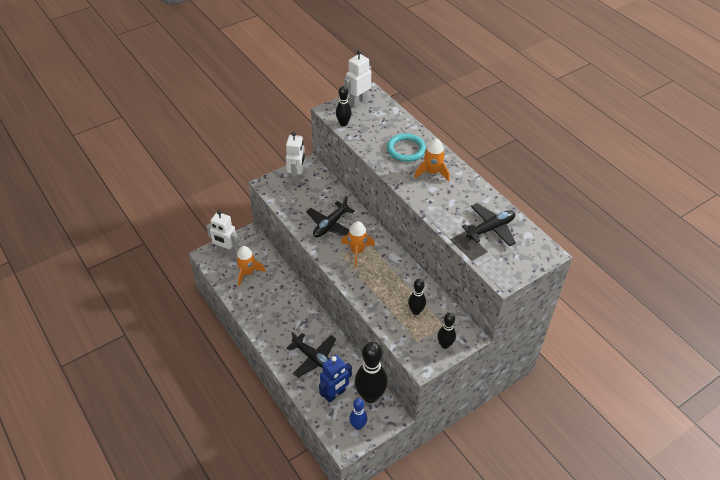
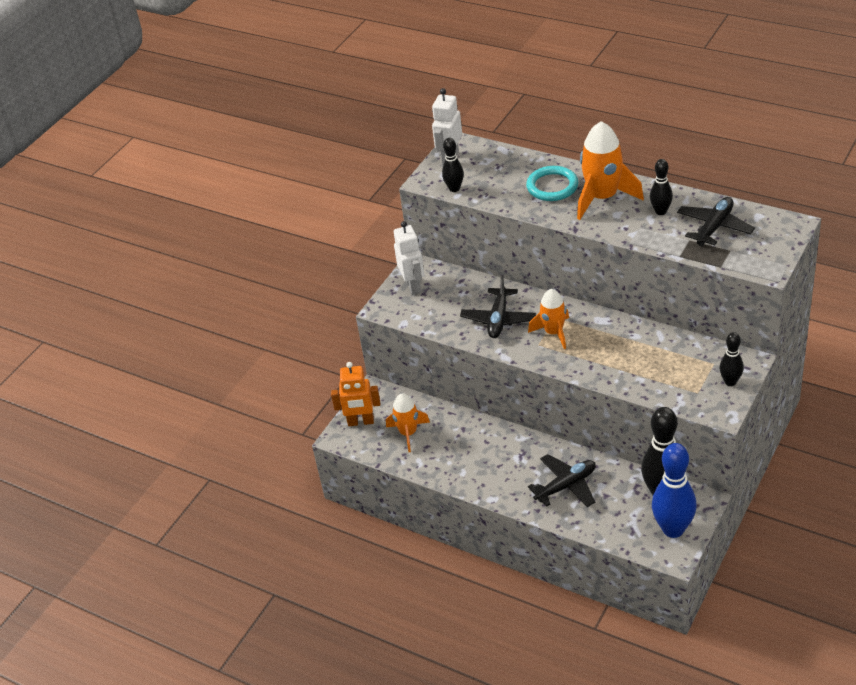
camera: 20 degrees left, 5 degrees down
(226, 251) = (360, 422): white robot -> orange robot
(314, 358) = (566, 486): black plane -> black plane turned 45 degrees counterclockwise
(335, 394) = (621, 511): blue robot -> none
(358, 426) = (673, 529): blue bowling pin -> blue bowling pin, size x1.85
(416, 311) = (671, 363): black bowling pin -> black bowling pin (660, 211)
(432, 172) = (602, 198): orange rocket -> orange rocket, size x1.58

